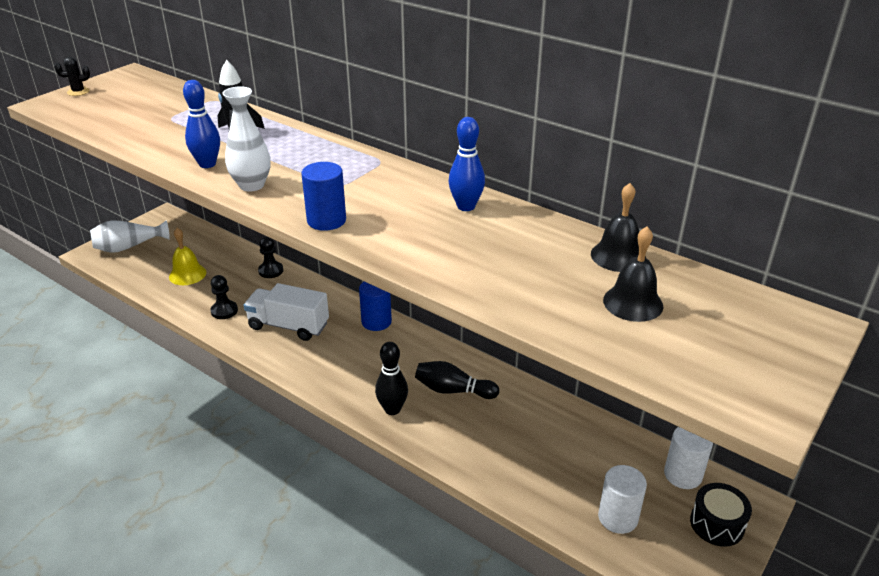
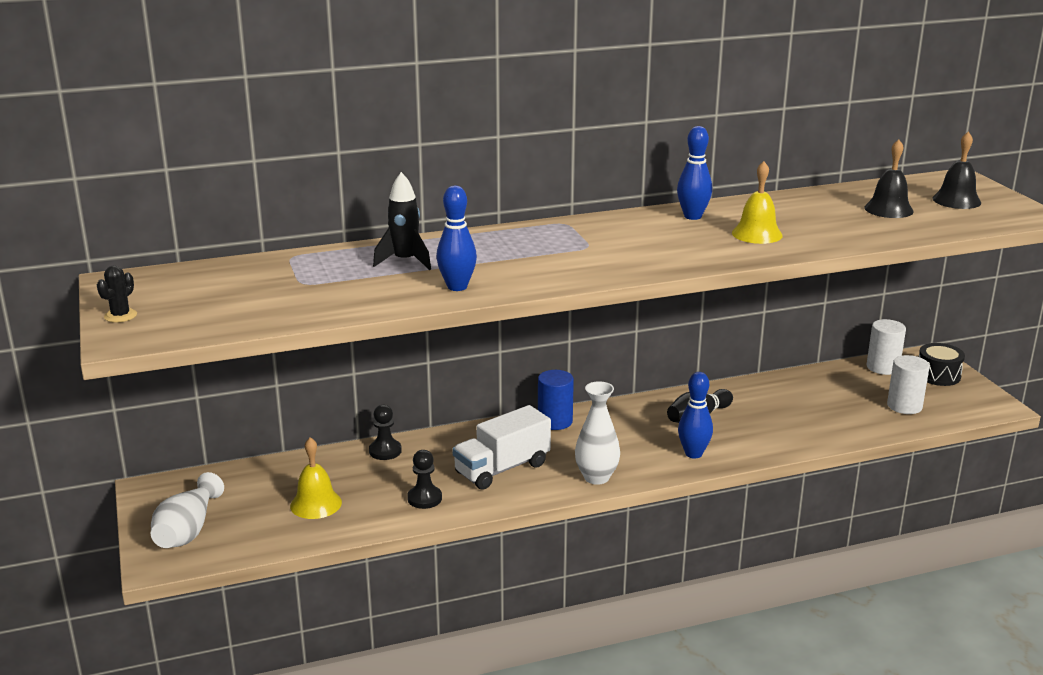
camera: 55 degrees left, 10 degrees down
(252, 185) = (536, 278): white vase -> white vase (596, 477)
(326, 220) = (649, 265): blue cylinder -> none
(392, 409) = (693, 454): black bowling pin -> blue bowling pin
(461, 248) = (757, 234): none -> yellow bell
(618, 256) = (825, 196): black bell -> black bell (956, 200)

